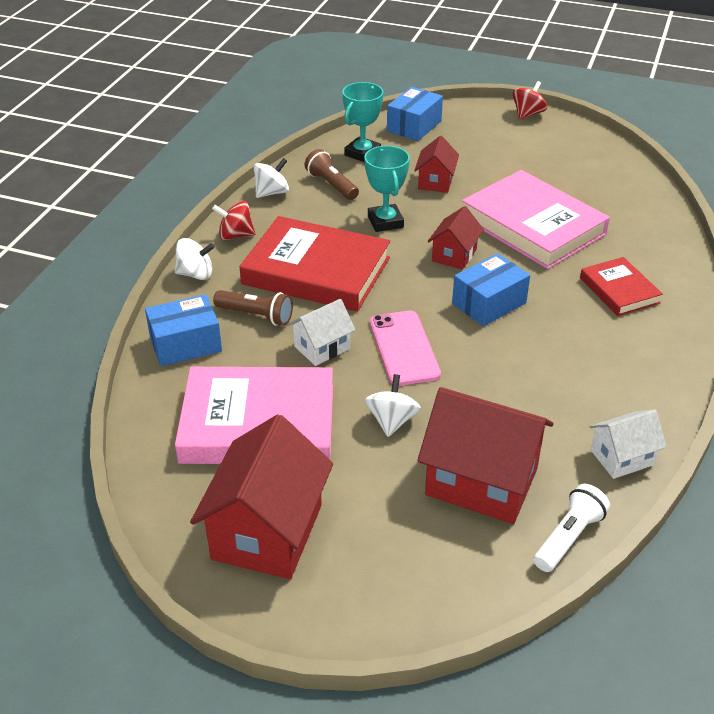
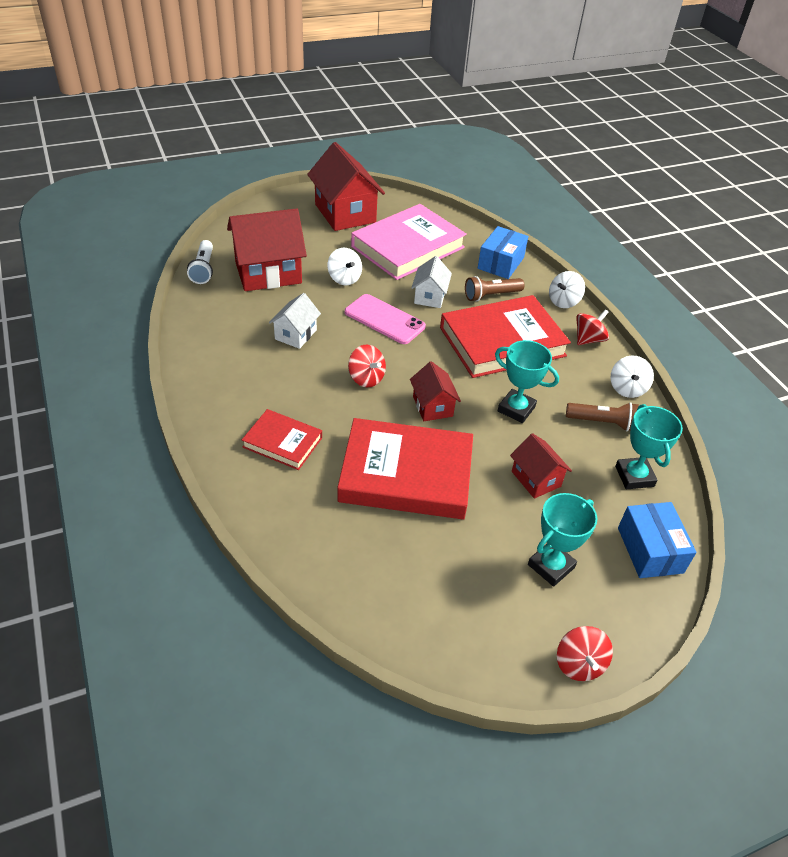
camera: 135 degrees right, 5 degrees up
(489, 146) = (551, 566): none -> turquoise trophy
(489, 303) = (366, 378): blue box -> red spinning top
(533, 225) = (406, 474): pink book -> red book
(622, 458) = (200, 318): white house -> white house (295, 334)

